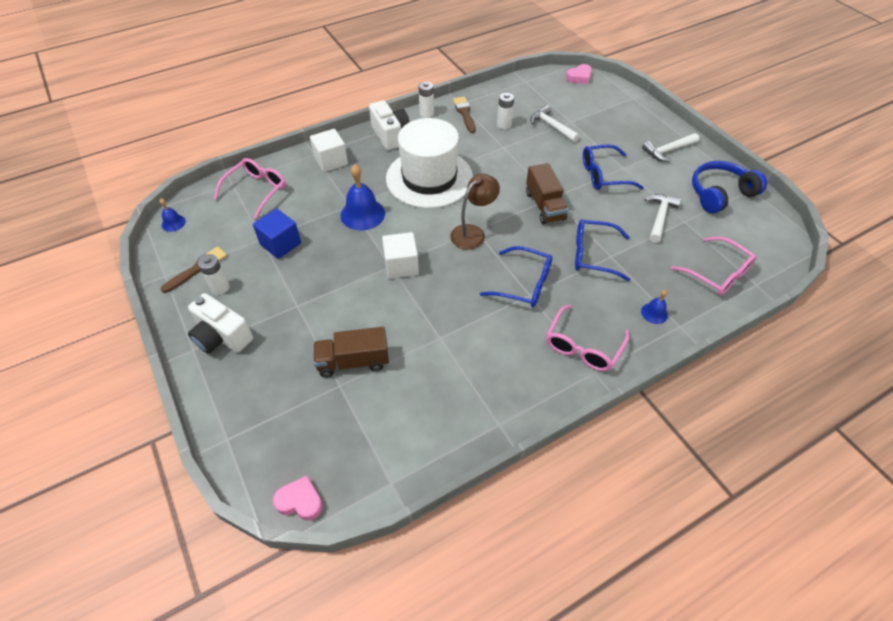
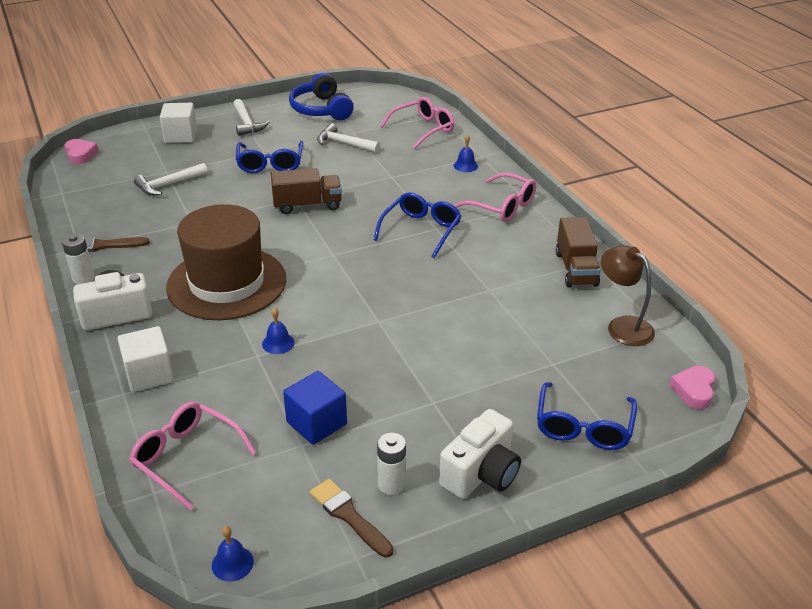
camera: 85 degrees left, 15 degrees down
(353, 361) = (520, 353): brown truck -> brown truck (576, 269)
(362, 214) = (278, 343): blue bell -> blue bell, size x0.52
(401, 265) = (379, 312): white cube -> white cube (180, 136)
(429, 178) = (227, 283): white hat -> brown hat
(473, 233) = (337, 256): brown lamp -> brown lamp (622, 326)
(504, 125) = (146, 217): white battery -> none
(593, 255) = (387, 186): blue glasses -> blue glasses (583, 427)

